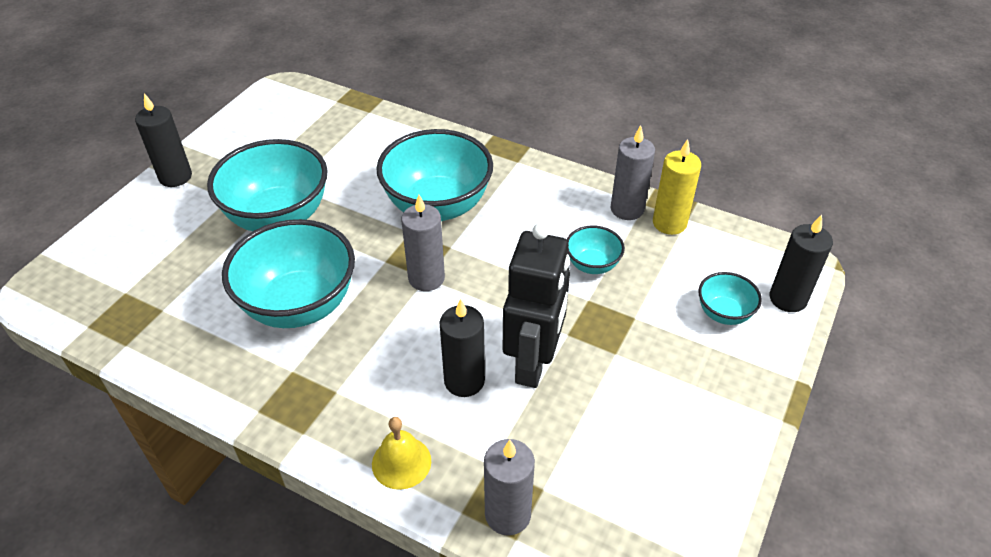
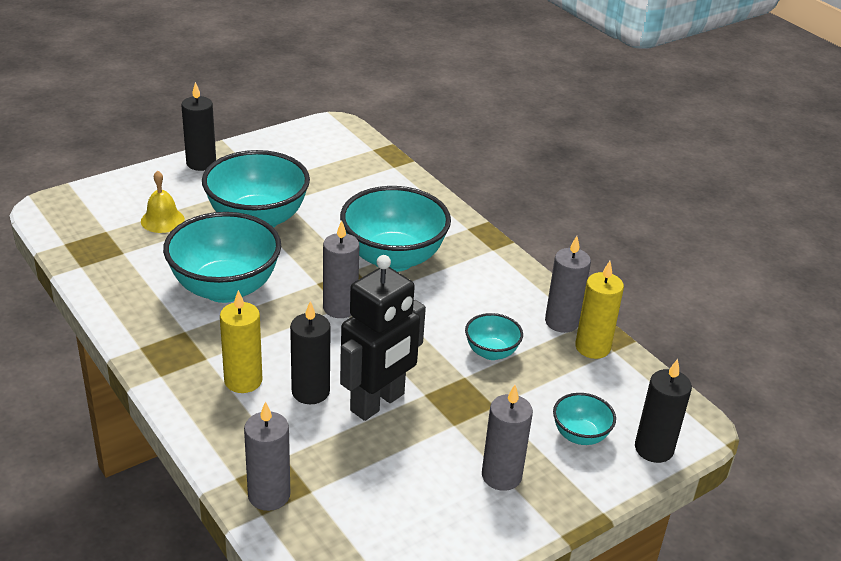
camera: 25 degrees right, 10 degrees down
(391, 399) = (243, 381): none -> yellow candle
(401, 462) = (217, 425): yellow bell -> yellow bell (162, 220)
(692, 386) = (501, 476): none -> grey candle

